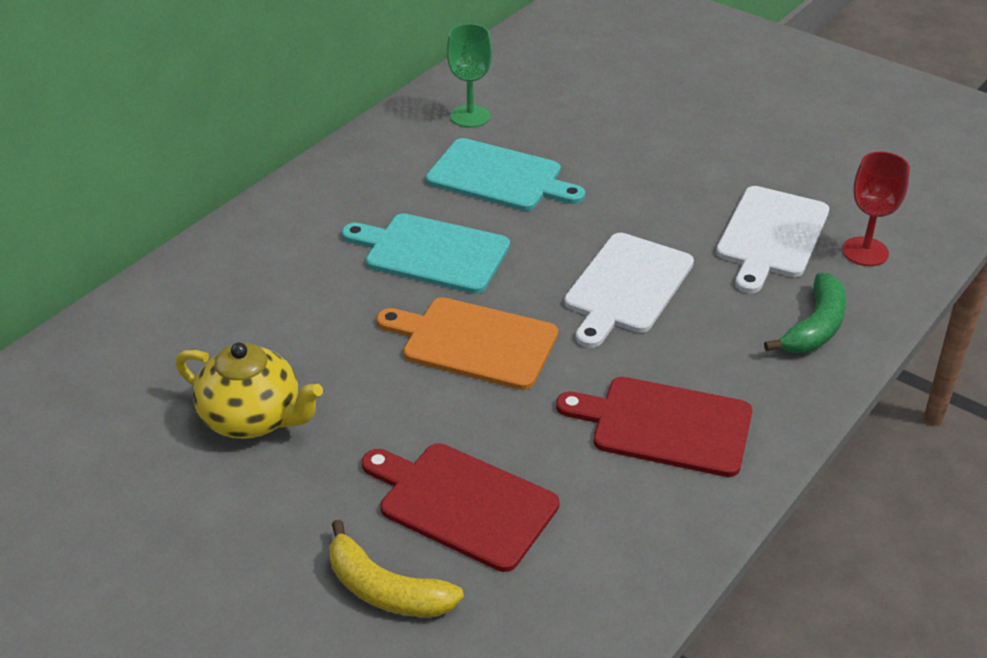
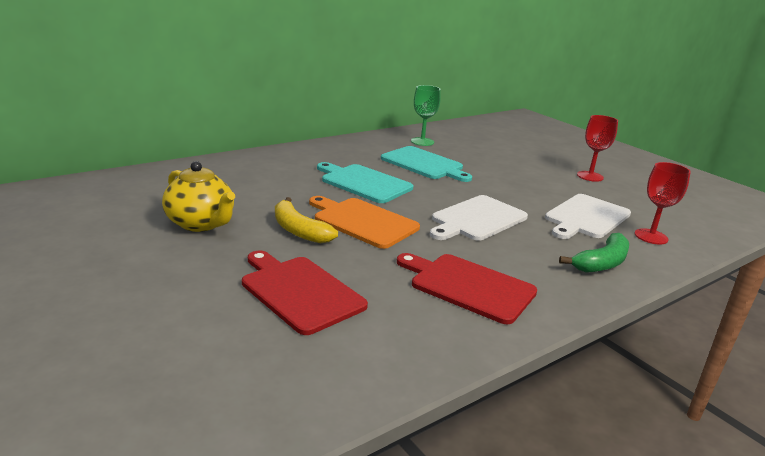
camera: 15 degrees right, 15 degrees down
(385, 590) = (210, 323): yellow banana -> yellow banana (299, 230)
(751, 133) = (590, 176): none -> red goblet

